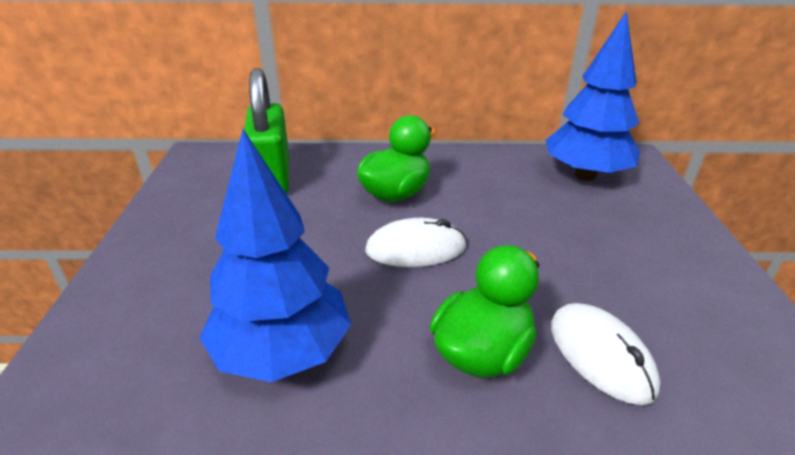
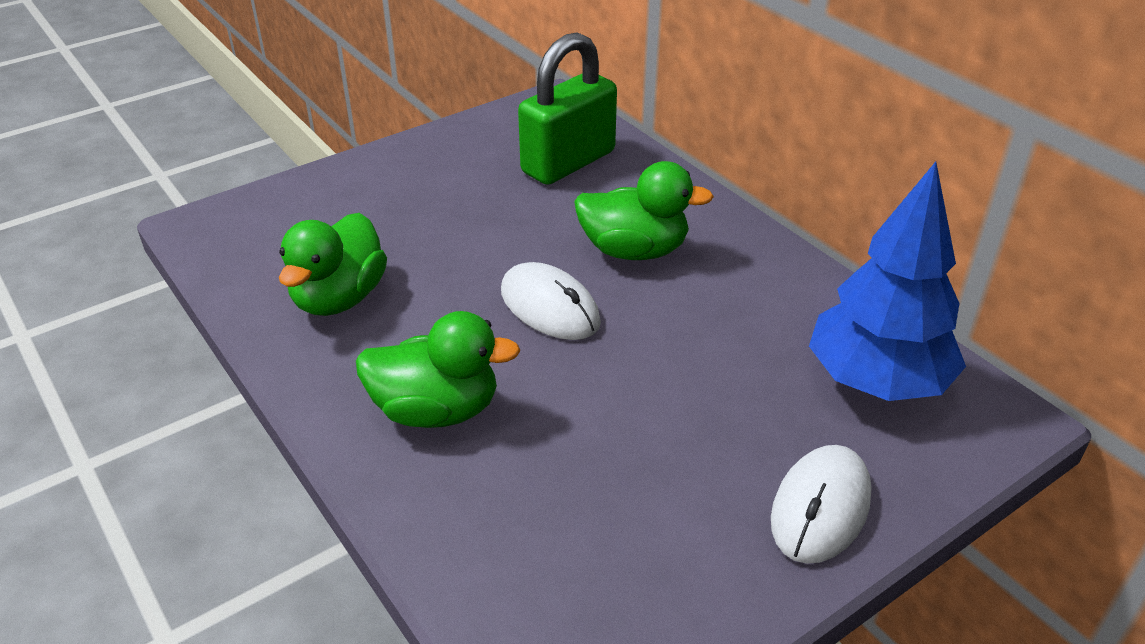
camera: 55 degrees right, 5 degrees up
(282, 353) = (339, 298): blue tree -> green duck
(601, 355) = (503, 493): white mouse -> white mouse (820, 507)

